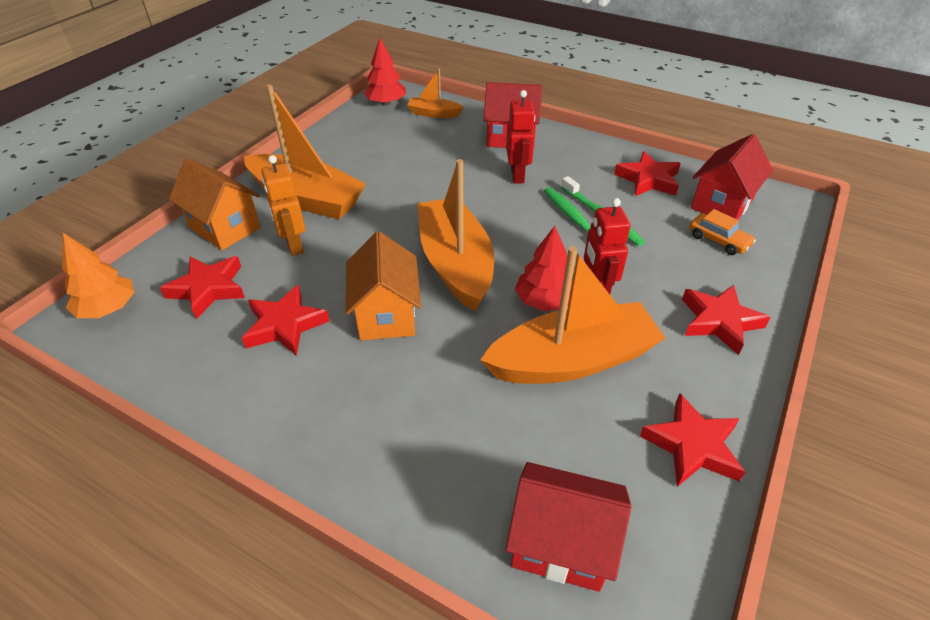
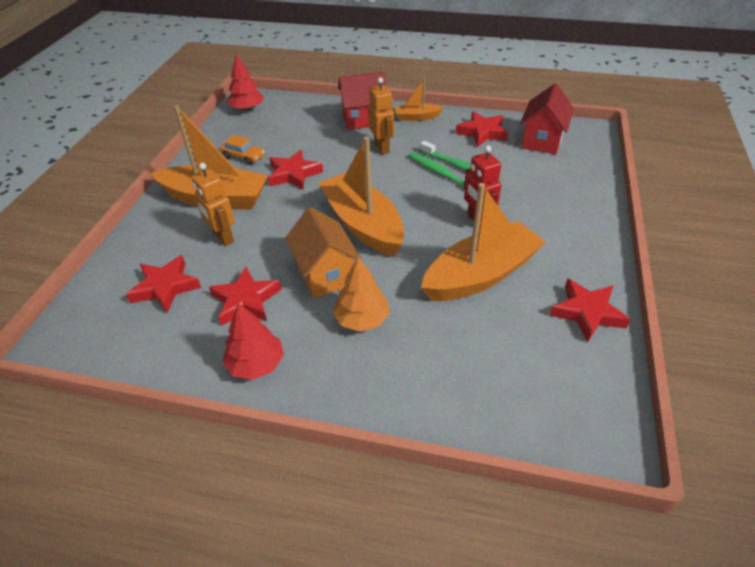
camera: 15 degrees left, 0 degrees up
(108, 308) = (82, 322): orange tree -> orange tree (362, 319)
(225, 228) = (155, 236): orange house -> none
(434, 114) = (292, 111): orange boat -> orange boat (417, 117)
(517, 175) = (382, 148): red robot -> orange robot
(544, 301) = (443, 237): red tree -> red tree (256, 364)
(561, 544) = (525, 400): red house -> none
(718, 240) = (550, 167): orange car -> orange car (243, 156)
(719, 322) = (572, 224): red star -> red star (294, 174)

